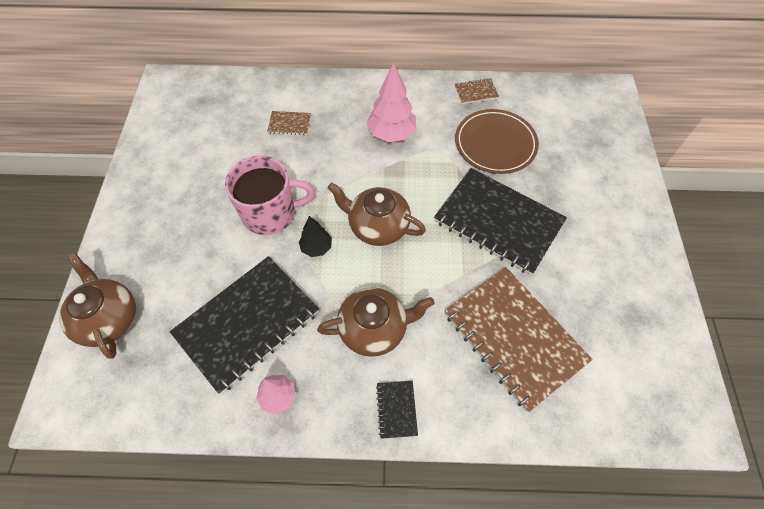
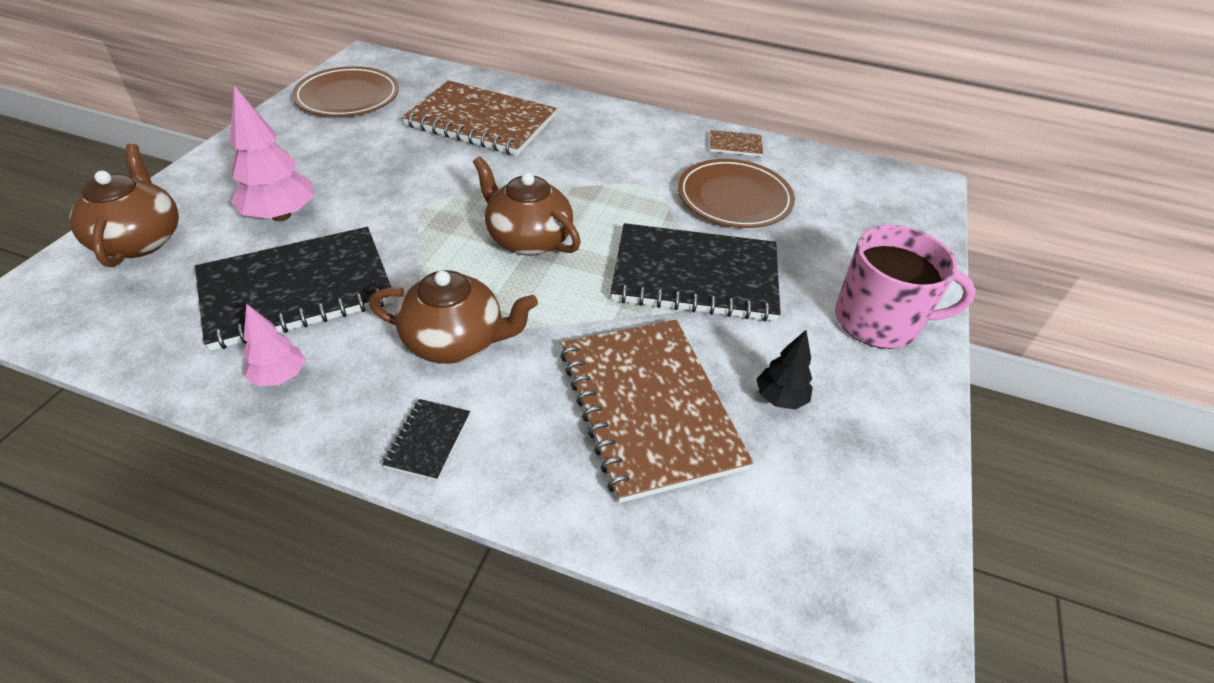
camera: 15 degrees right, 15 degrees down
(176, 129) = (347, 97): none -> brown plate
(270, 213) = (402, 193): pink mug -> pink mug (878, 321)
(289, 124) = (481, 121): brown notebook -> brown notebook, size x2.45
(316, 247) = (436, 239): black tree -> black tree (780, 398)
(391, 134) = (601, 158): pink tree -> pink tree (281, 215)
(498, 222) = (695, 276): black notebook -> black notebook turned 45 degrees counterclockwise

